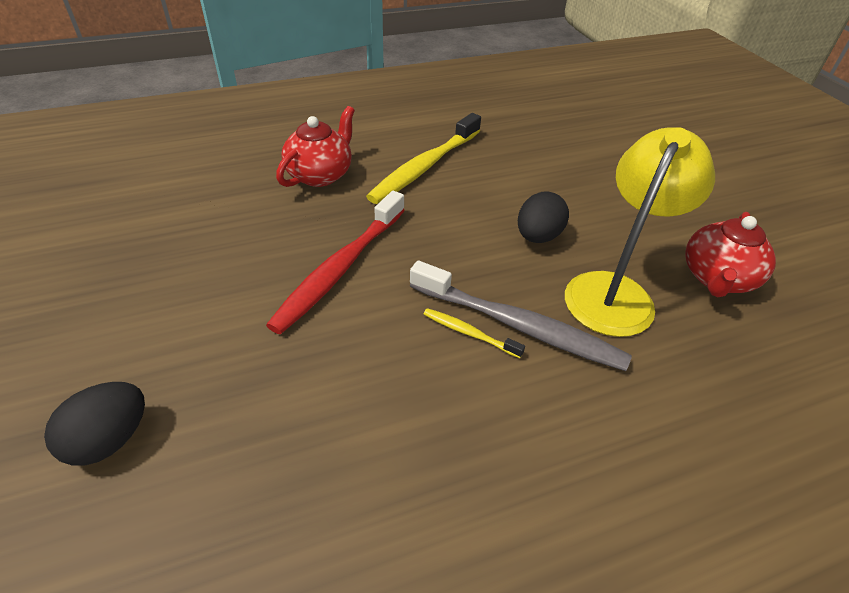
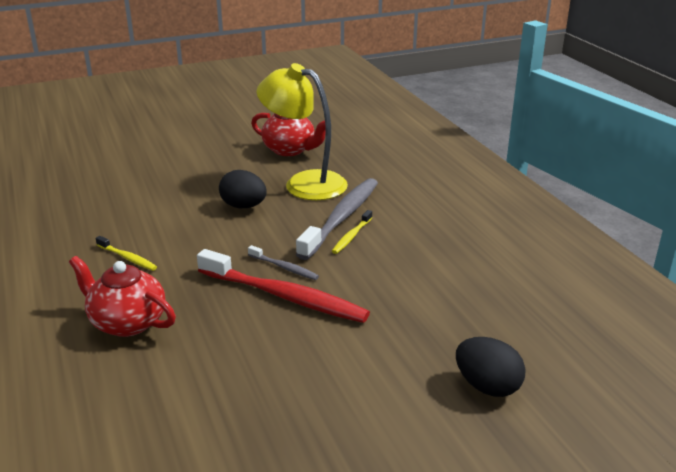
camera: 90 degrees left, 15 degrees down
(398, 269) = (284, 267): none -> grey toothbrush
(425, 167) = (127, 258): yellow toothbrush -> yellow toothbrush, size x0.46

